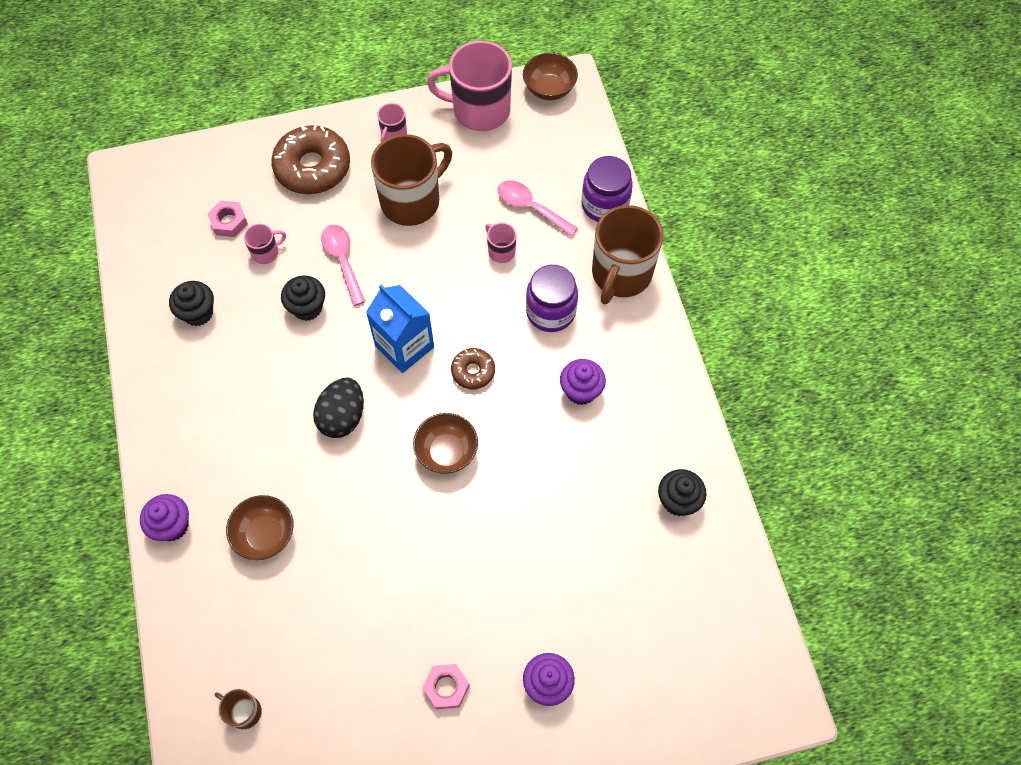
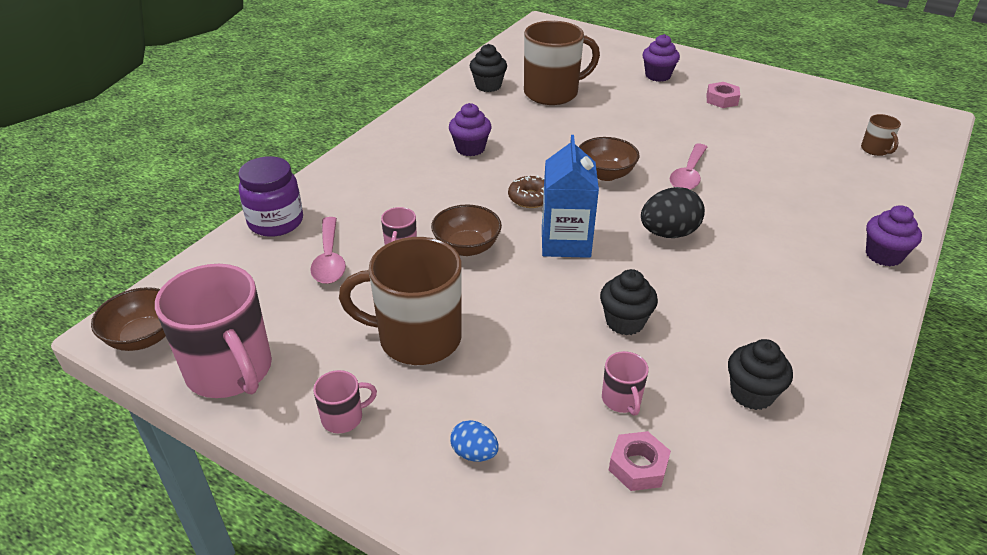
camera: 135 degrees left, 25 degrees down
(265, 534) = (797, 210): brown bowl -> brown bowl (466, 247)
(266, 252) = (622, 400): pink mug -> pink mug turned 120 degrees counterclockwise
(313, 167) = (474, 453): brown donut -> blue egg
(342, 261) = (547, 336): pink spoon -> pink spoon (688, 175)
(550, 312) = (424, 193): purple jar -> none
(621, 274) = (342, 180): brown mug -> brown mug (552, 93)

